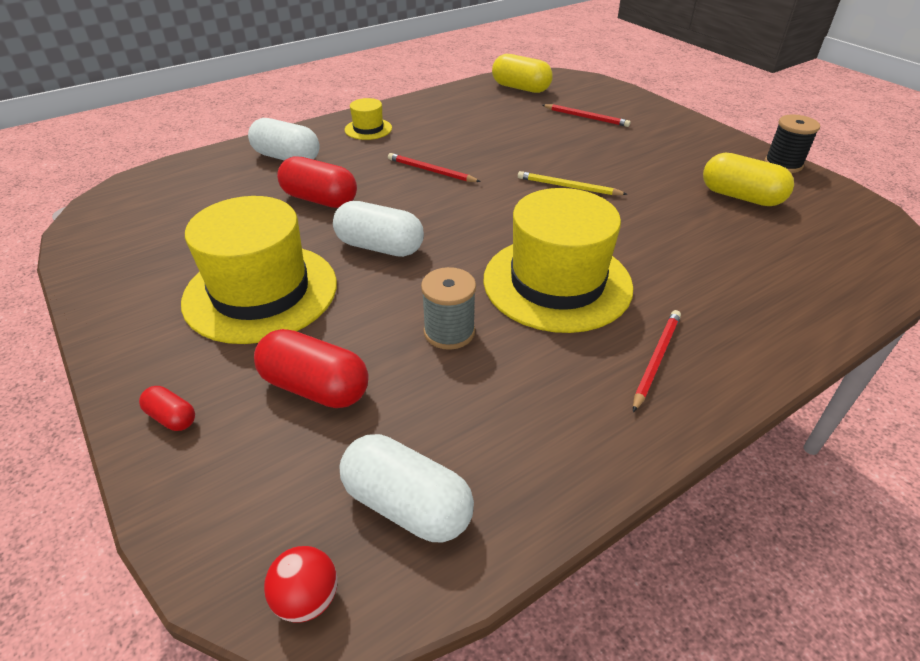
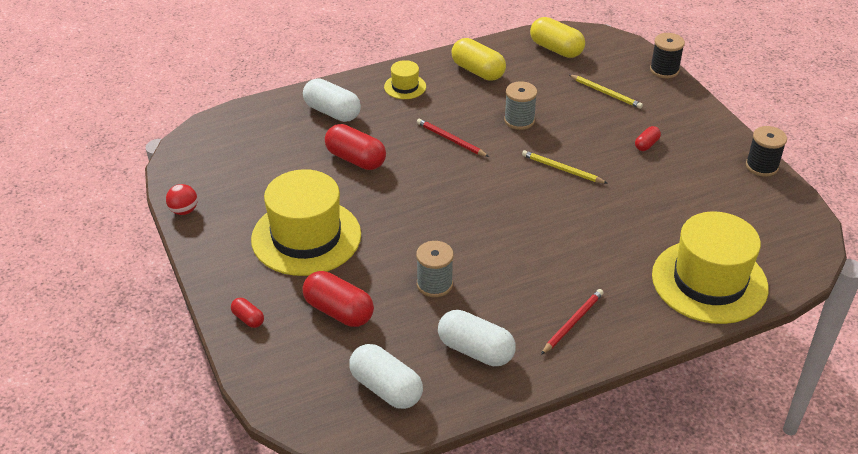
camera: 10 degrees right, 0 degrees up
(307, 598) = (324, 426): red ball -> red ball (184, 211)
(380, 247) = (397, 209): white capsule -> white capsule (475, 350)
(503, 147) = (519, 120): none -> grey spool
(557, 283) = (523, 256): yellow hat -> yellow hat (709, 281)
(586, 117) = (606, 93): red pencil -> yellow pencil
(636, 95) = (664, 70): none -> black spool
(650, 156) = (646, 145): none -> red capsule
(740, 197) = (705, 196): yellow capsule -> yellow capsule (478, 71)

